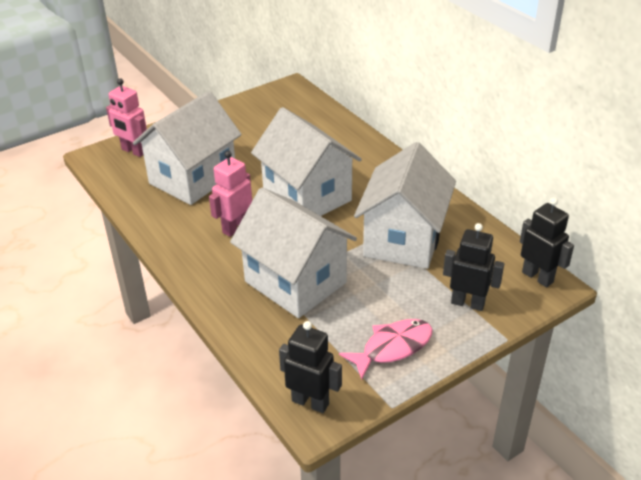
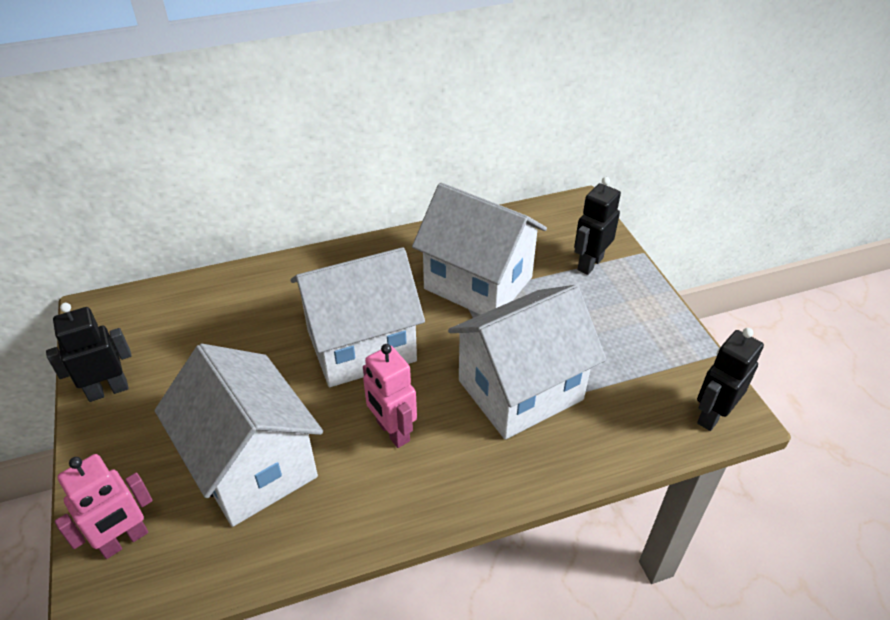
camera: 75 degrees left, 5 degrees up
(392, 348) = (642, 332): pink fish -> none
(537, 277) = (565, 210): black robot -> black robot (108, 390)

